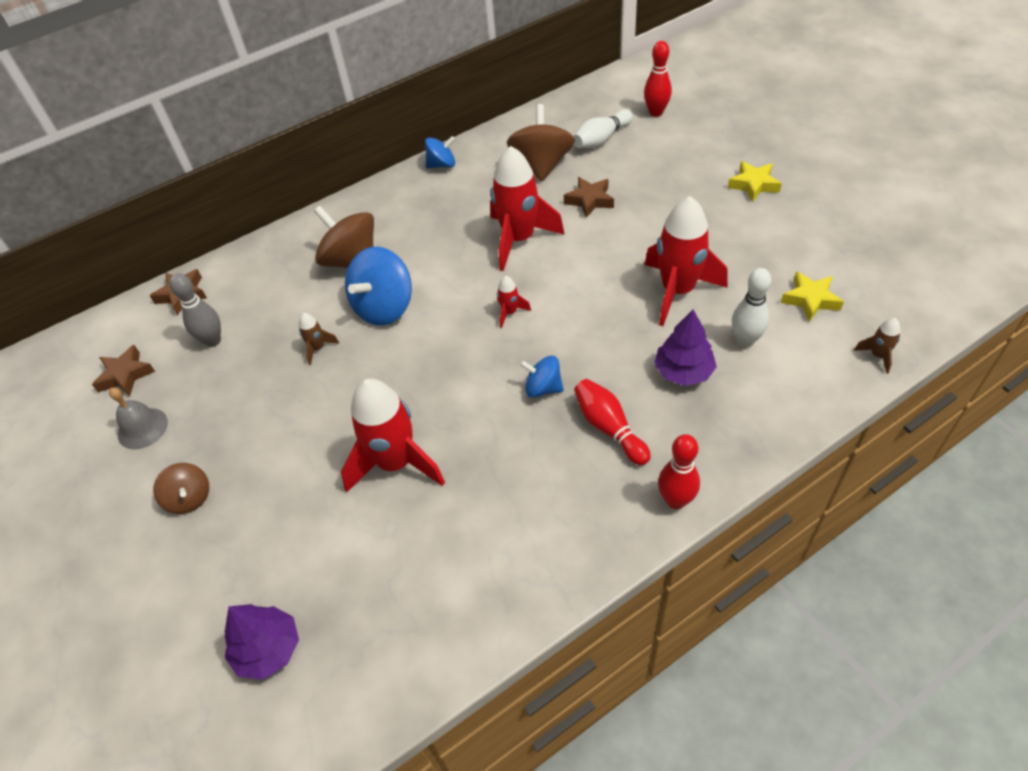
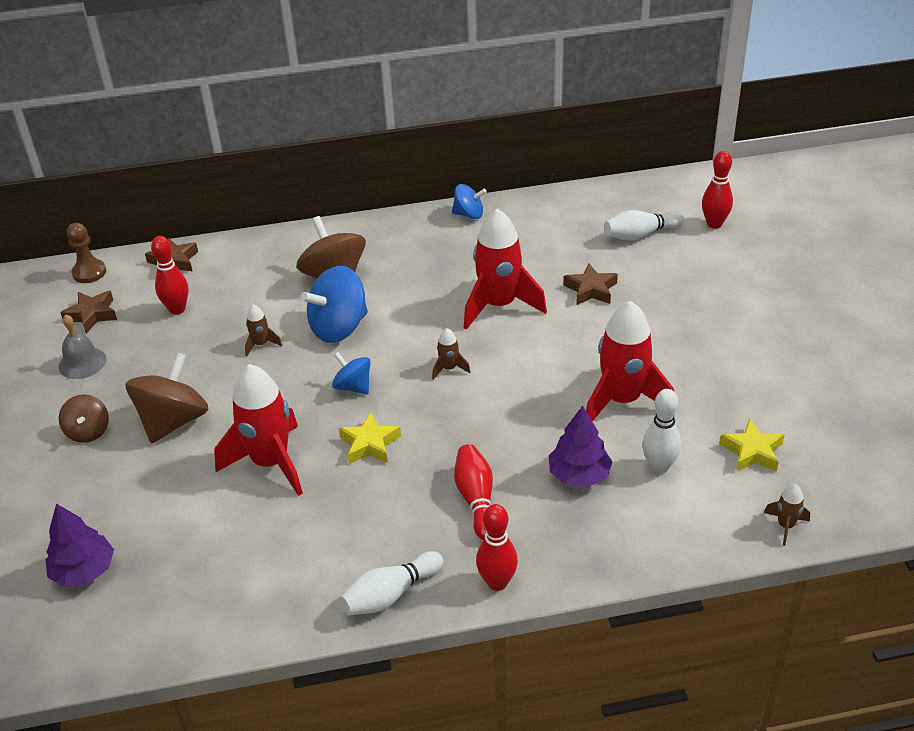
camera: 20 degrees right, 10 degrees down
(98, 333) = (89, 272): none -> brown pawn
(213, 341) = (177, 309): grey bowling pin -> red bowling pin
(510, 312) = (449, 368): red rocket -> brown rocket
(541, 165) = (565, 242): brown spinning top -> brown spinning top (173, 421)
(543, 388) = (438, 444): blue spinning top -> blue spinning top (353, 386)
(587, 551) = (390, 594): none -> white bowling pin
(753, 185) = (769, 324): yellow star -> yellow star (370, 444)

